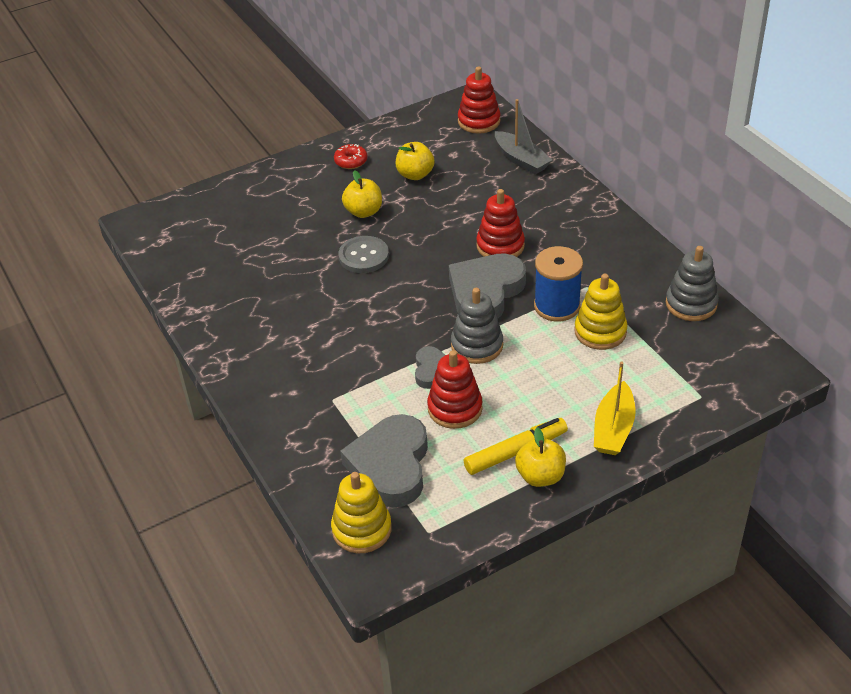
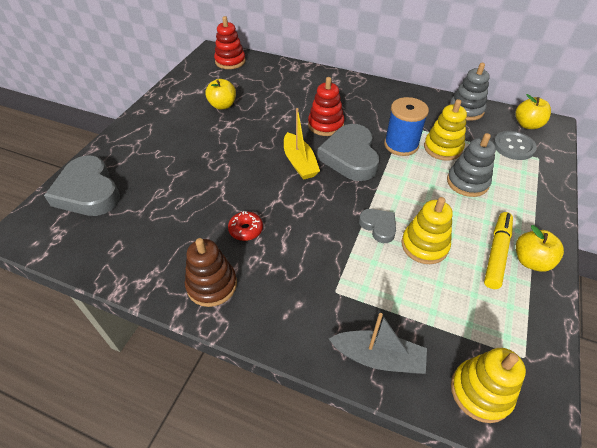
camera: 40 degrees left, 5 degrees up
(241, 341) = (212, 285): none -> brown stacking toy
(351, 161) = (168, 114): red donut -> red donut (246, 230)
(363, 212) = (211, 142): yellow apple -> yellow apple (527, 125)
(363, 256) = (243, 171): grey button -> grey button (513, 146)
(390, 465) = (436, 319): grey heart -> grey heart (88, 192)
(455, 408) = (424, 245): red stacking toy -> yellow stacking toy
(477, 345) = (386, 194): grey stacking toy -> grey stacking toy (467, 182)
(521, 160) = (280, 72): grey boat -> grey boat (378, 357)
(613, 429) = (525, 203): yellow boat -> yellow boat (299, 163)

